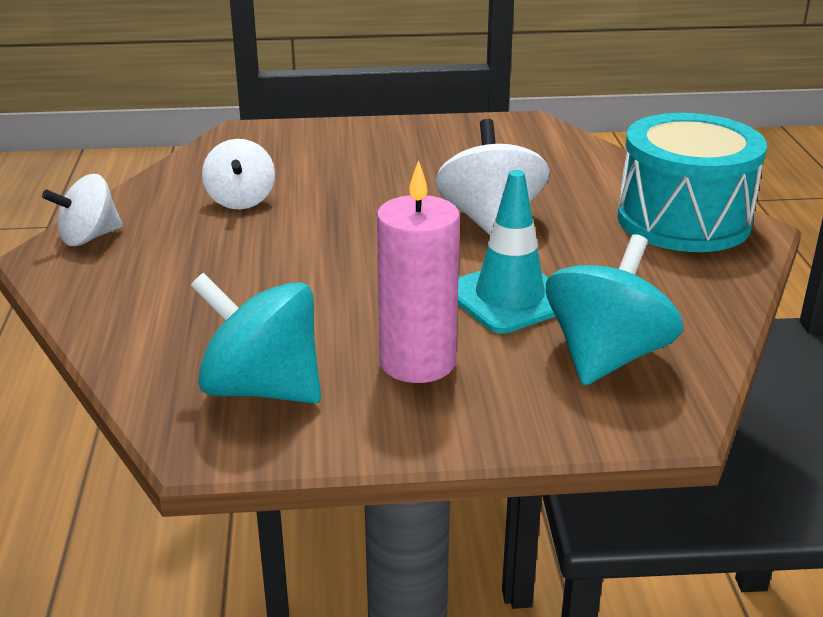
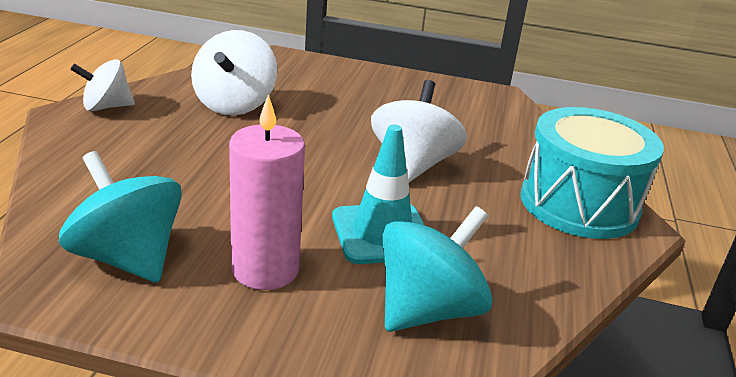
camera: 15 degrees right, 0 degrees up
(241, 200) = (234, 105): white spinning top -> white spinning top, size x1.52

